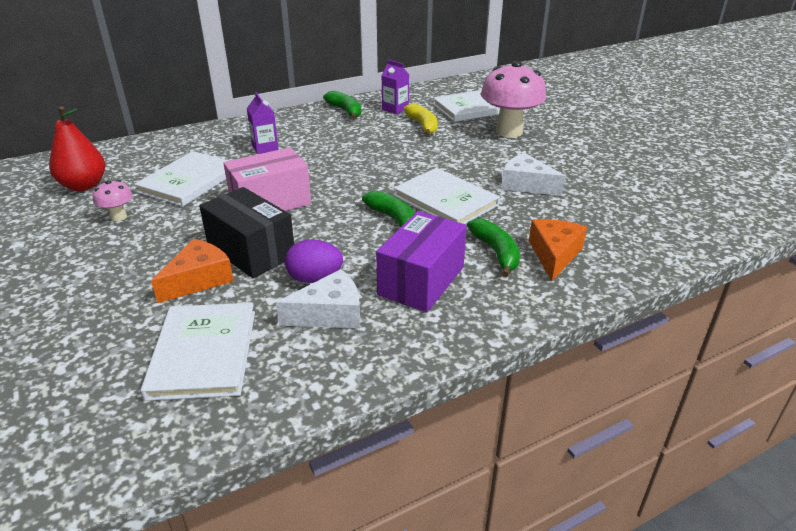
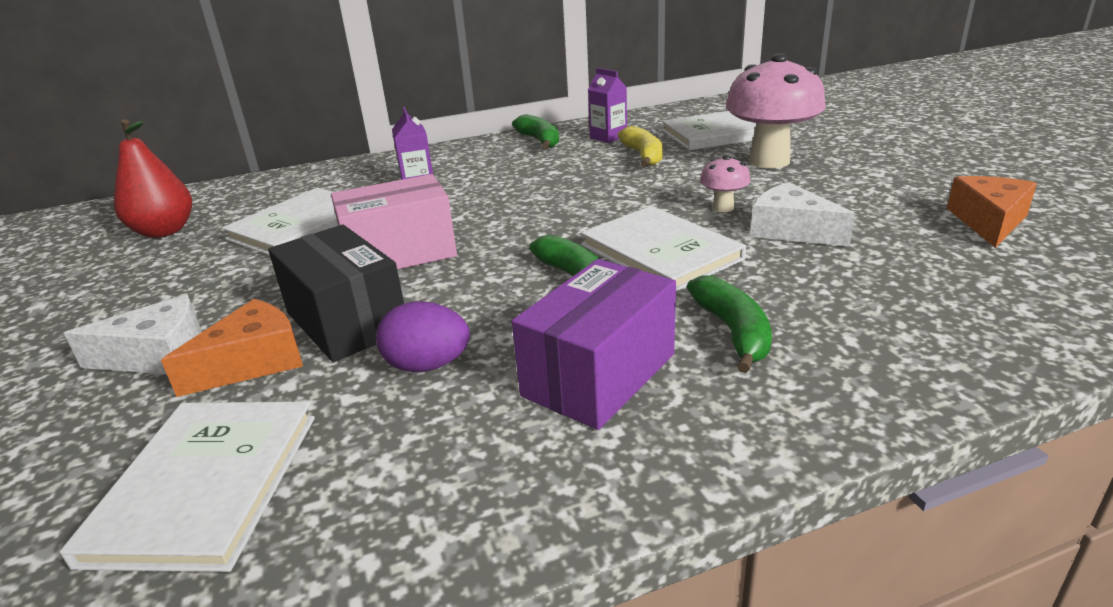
camera: 10 degrees right, 5 degrees down
(118, 217) = (186, 271): pink mushroom -> pink mushroom (723, 208)
(330, 314) = (433, 425): white cheese -> white cheese (158, 355)
(554, 254) = (835, 337): orange cheese -> orange cheese (988, 221)

